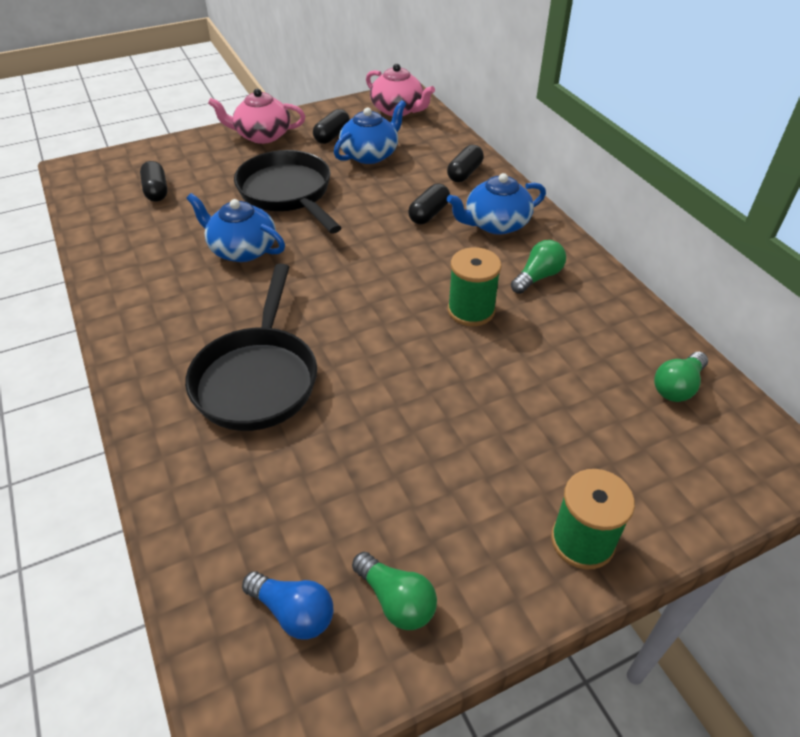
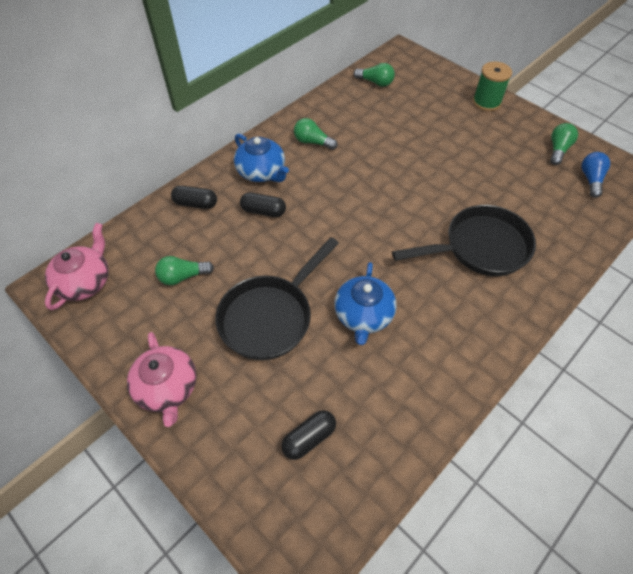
camera: 110 degrees left, 10 degrees up
(332, 136) = (153, 320): black capsule -> none
(370, 154) = (183, 276): blue teapot -> green light bulb
(471, 310) = (361, 165): green spool -> none

